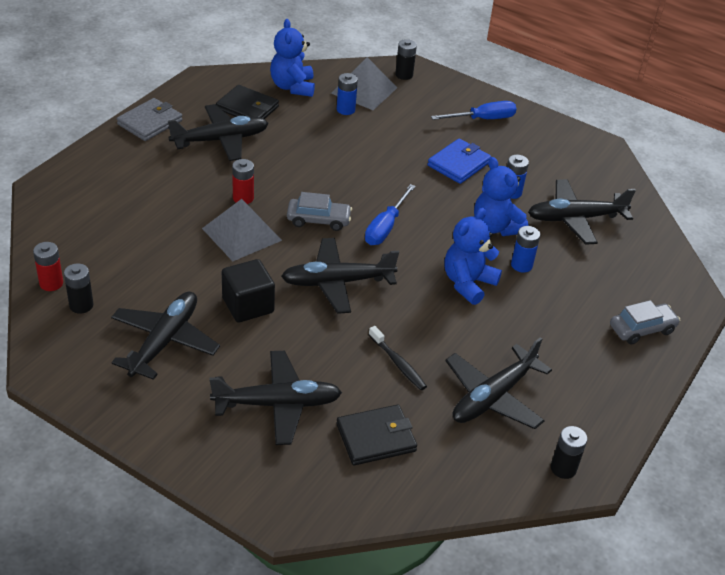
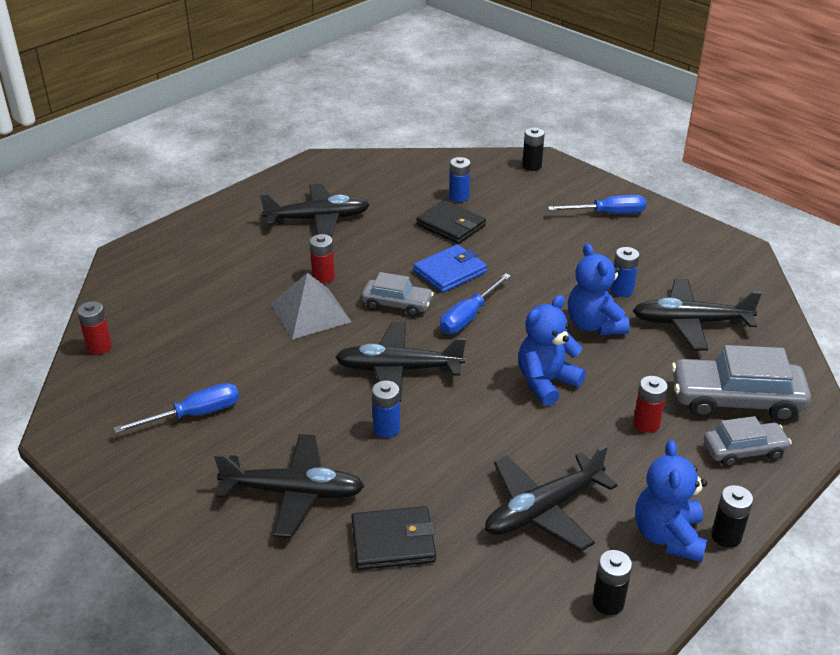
camera: 15 degrees right, 5 degrees down
(81, 305) = (121, 371): black battery -> black battery (726, 536)
(150, 122) = (251, 199): grey wallet -> none
(165, 341) = (194, 415): black plane -> blue screwdriver
(247, 108) = (355, 190): black wallet -> black wallet (451, 225)
(248, 305) = (294, 385): black cube -> none
(292, 87) = (409, 172): blue teddy bear -> blue teddy bear (668, 536)
(364, 90) = (484, 179): grey pyramid -> none
(398, 363) = (442, 462): black toothbrush -> none
(459, 164) = (569, 257): blue wallet -> blue wallet (450, 272)
(521, 265) = (614, 368): blue battery -> blue battery (386, 428)
(559, 313) = (646, 423): none -> red battery
(626, 286) = (736, 400): none -> grey car

